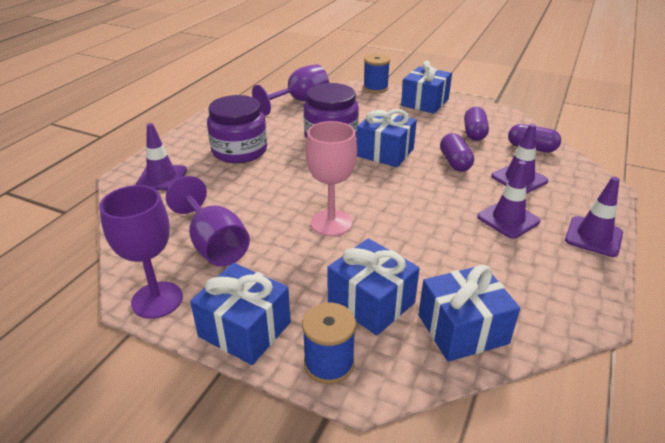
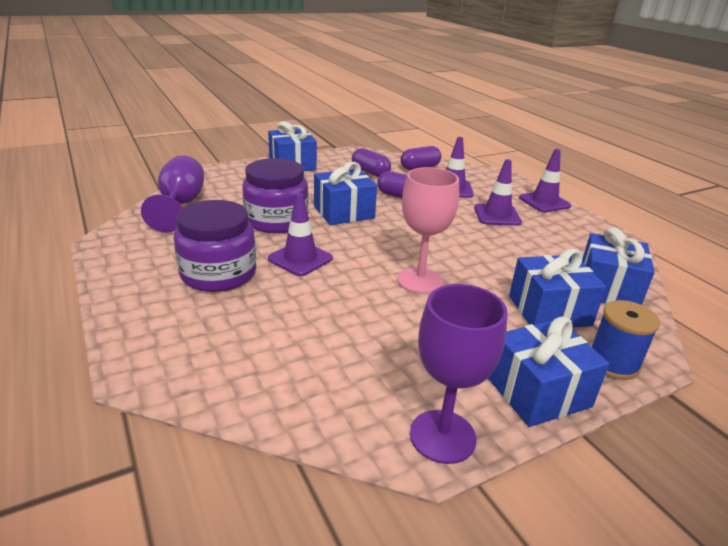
camera: 55 degrees left, 5 degrees down
(162, 178) = (191, 345): purple traffic cone -> purple traffic cone (300, 259)
(214, 244) = (380, 358): purple goblet -> none
(375, 88) = (228, 168): blue spool -> none

